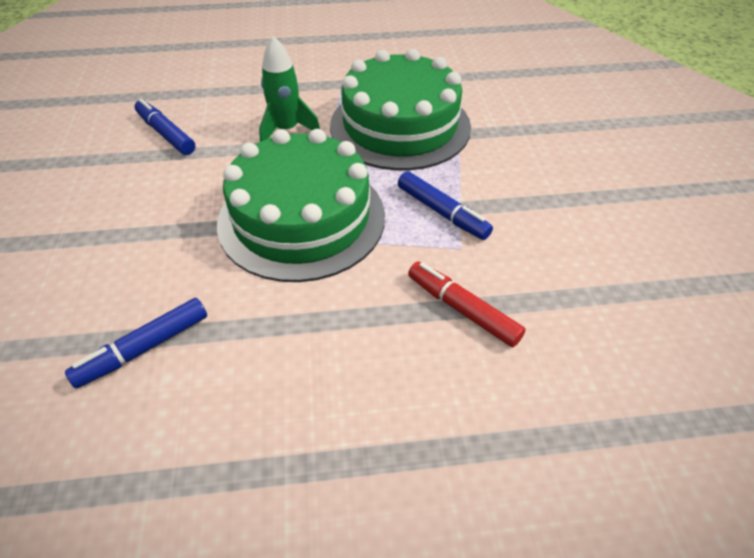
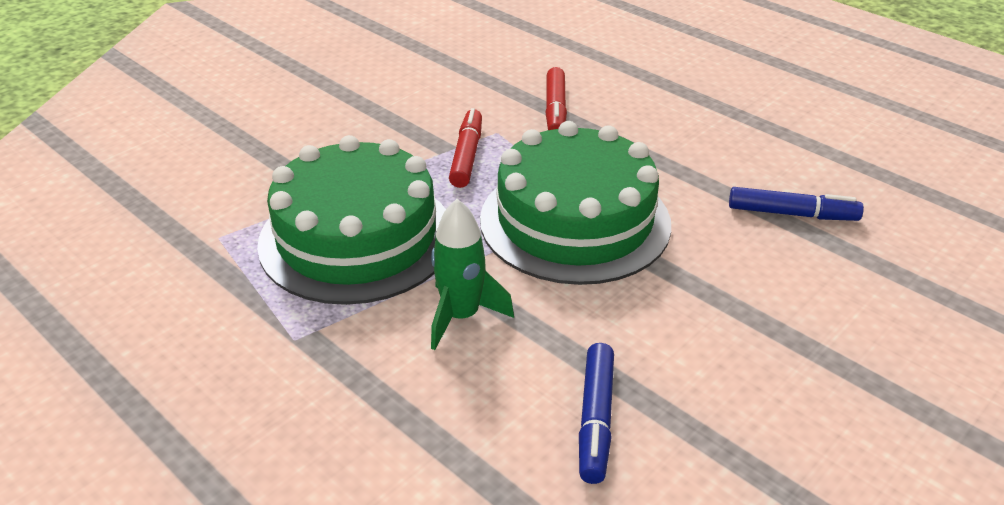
camera: 130 degrees left, 10 degrees down
(442, 212) = (466, 156): blue marker -> red marker

